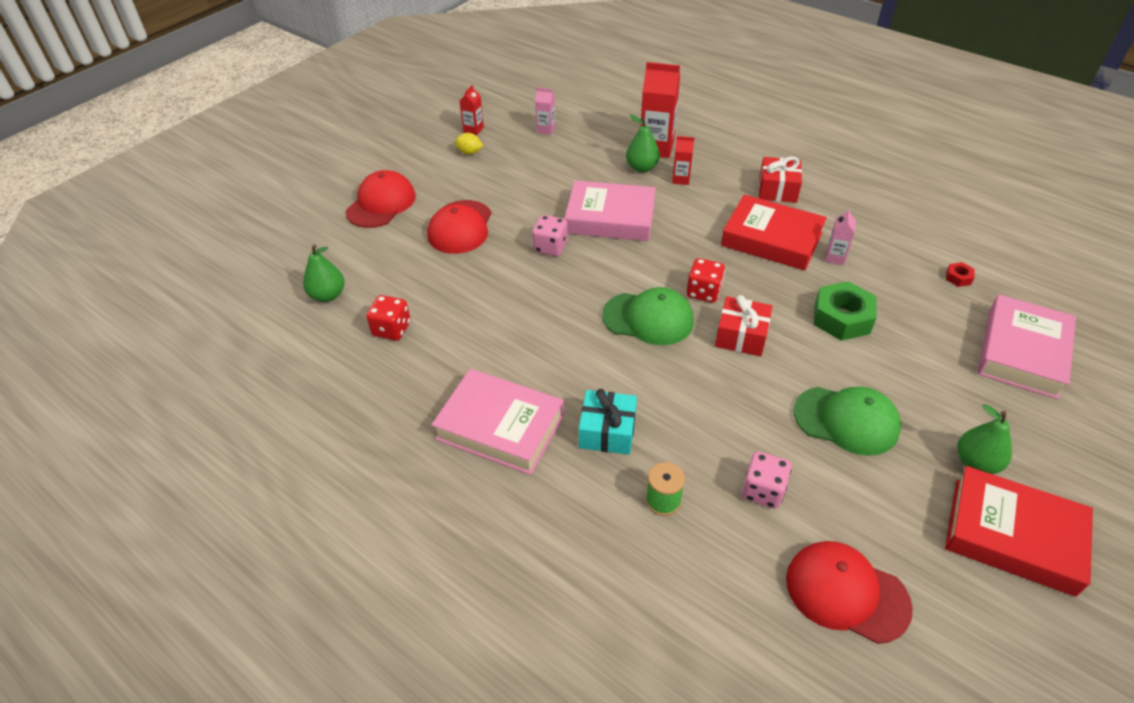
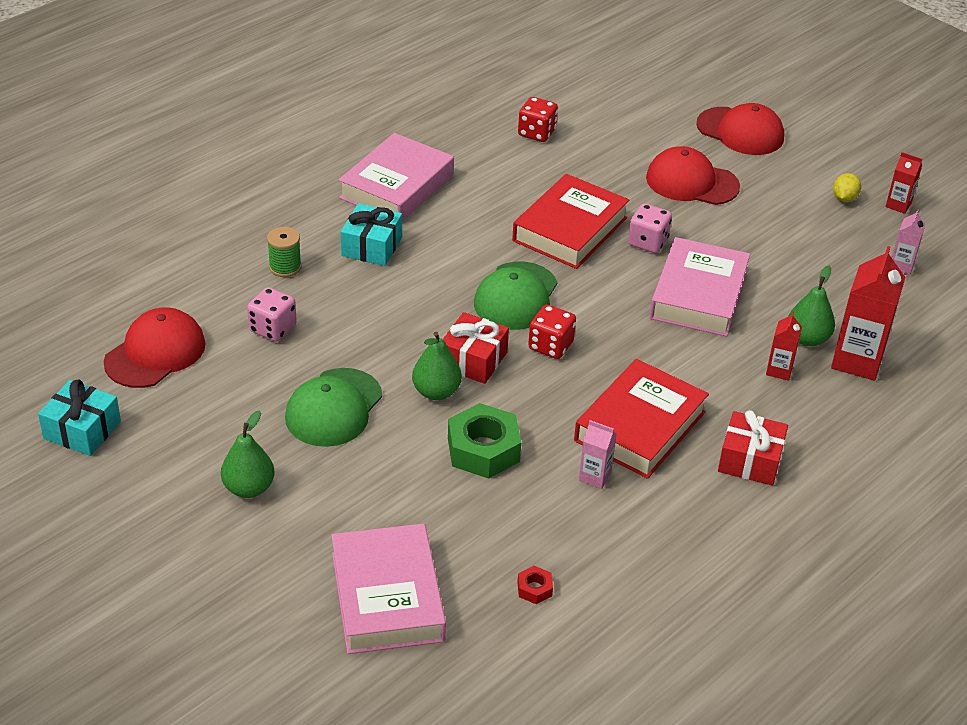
camera: 95 degrees right, 5 degrees down
(328, 295) = (592, 98): green pear -> green pear (436, 392)
(993, 632) = (82, 430): none -> turquoise gift
(1012, 535) = (161, 481): red book -> red book (570, 229)
(1022, 352) = (387, 596): pink book -> pink book turned 45 degrees clockwise

